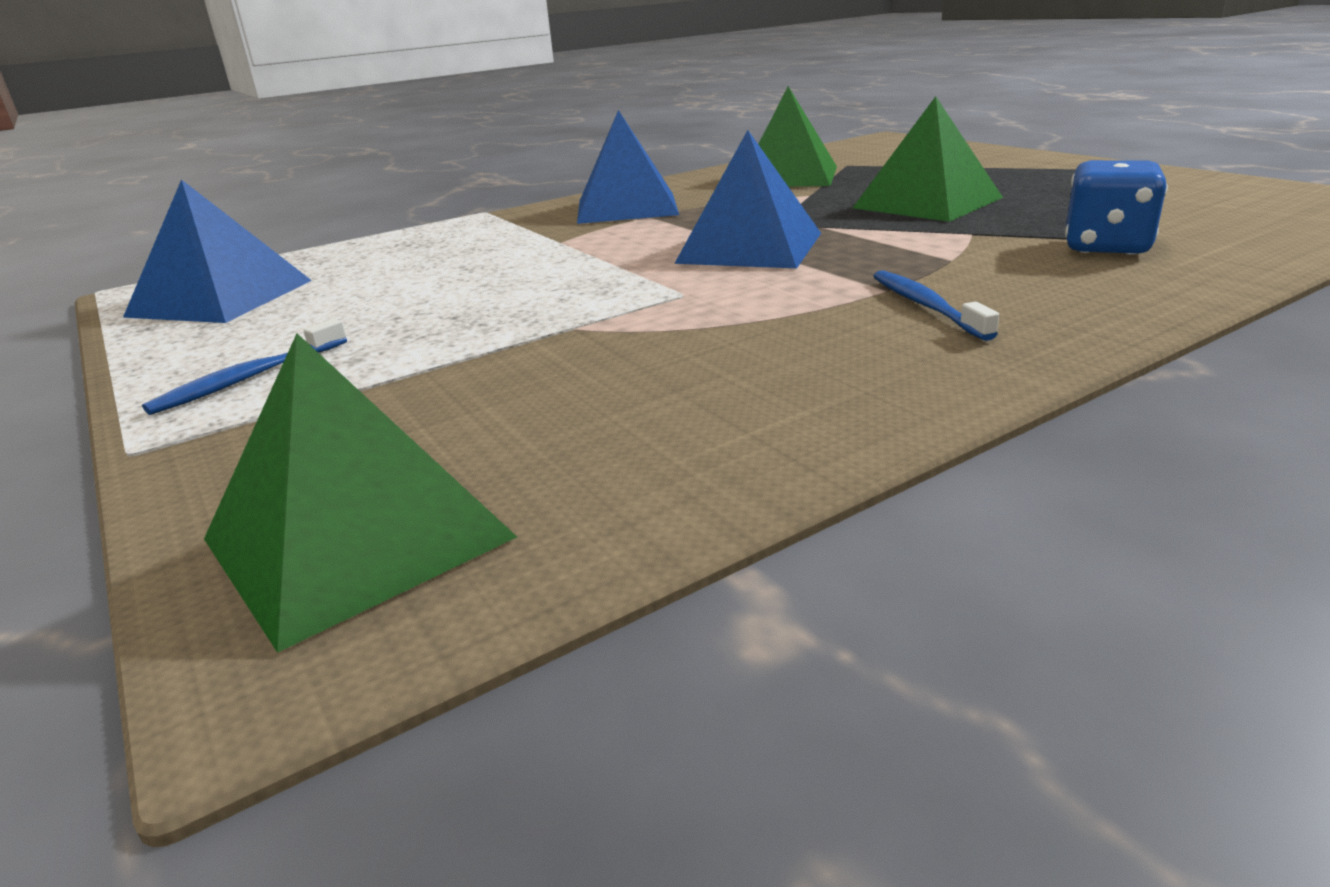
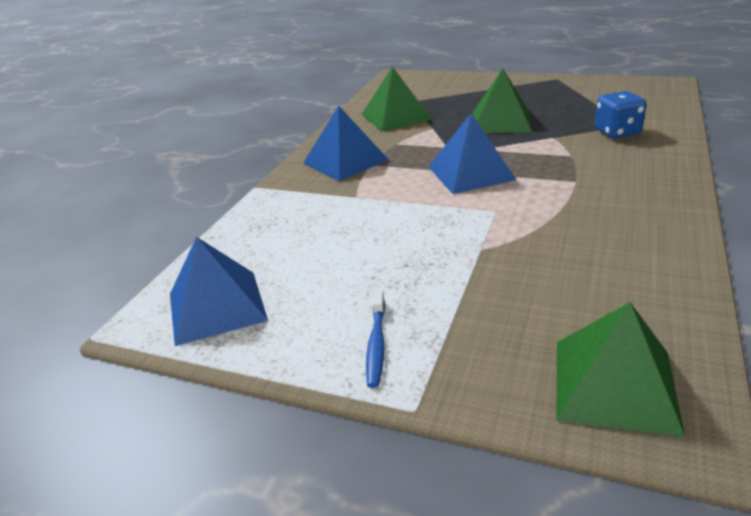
camera: 35 degrees left, 5 degrees up
(926, 306) = (607, 186): blue toothbrush -> none

